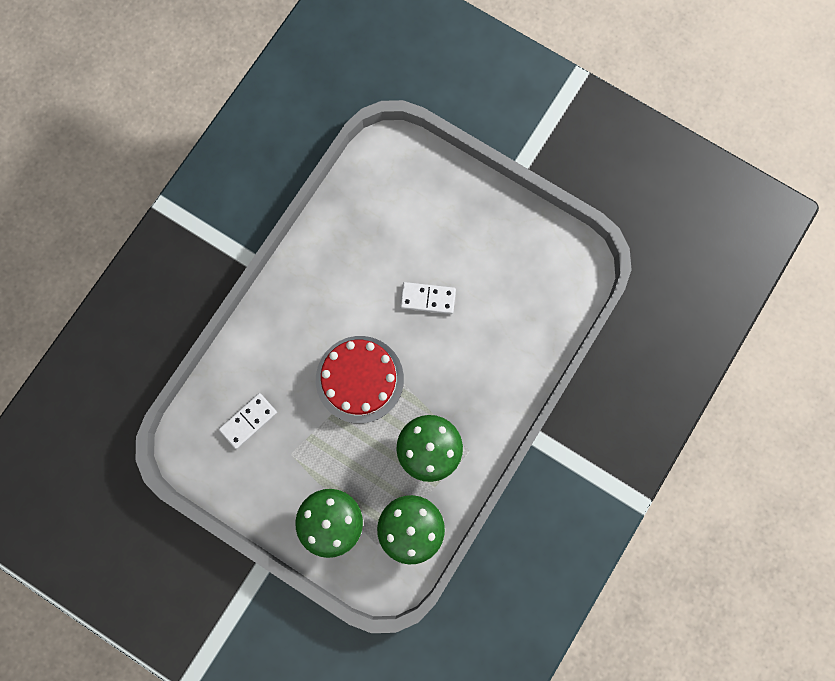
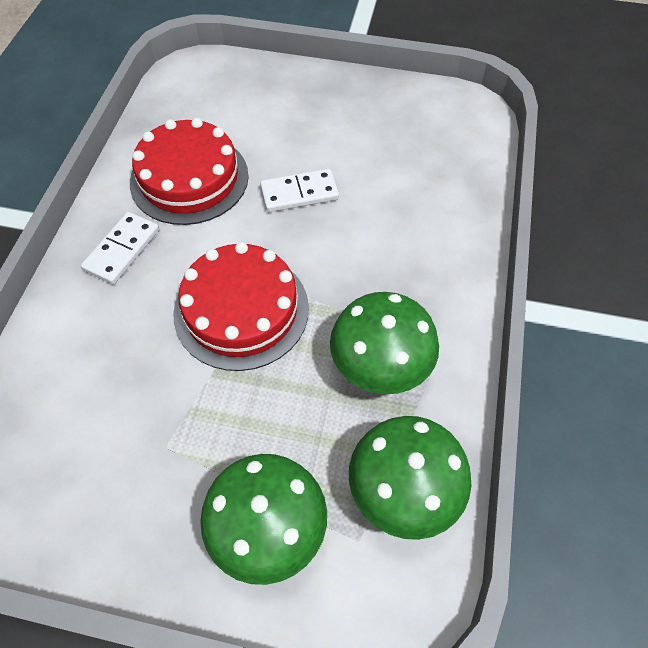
camera: 20 degrees left, 20 degrees down
(248, 421) = (83, 421): white domino -> white domino (122, 250)
(356, 259) = (189, 178): none -> red cake

